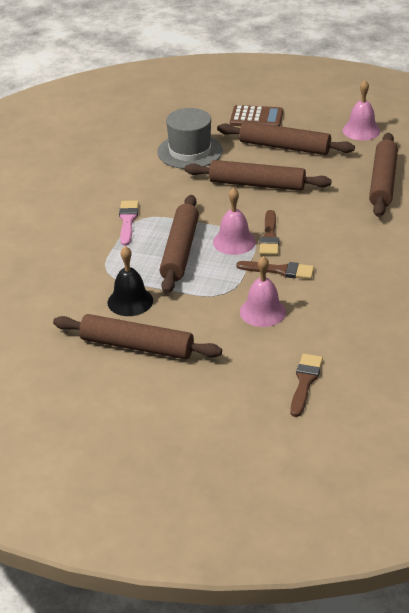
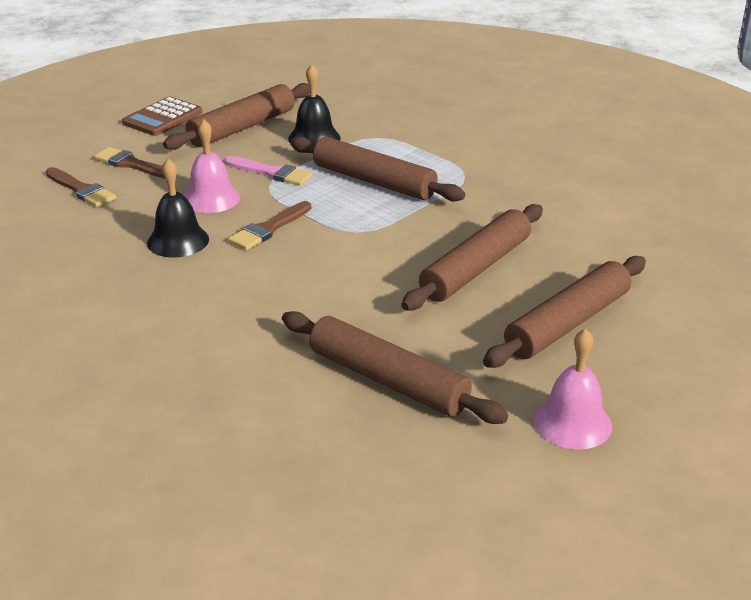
camera: 115 degrees right, 5 degrees down
(127, 221) = (466, 166): pink brush -> pink brush (272, 173)
(190, 151) = (608, 242): grey hat -> none
(234, 241) = (357, 217): pink bell -> none
(256, 118) = (684, 326): brown calculator -> brown calculator (163, 118)
(269, 236) = (343, 242): brown brush -> brown brush (132, 164)
(328, 301) = (178, 241): none -> black bell

